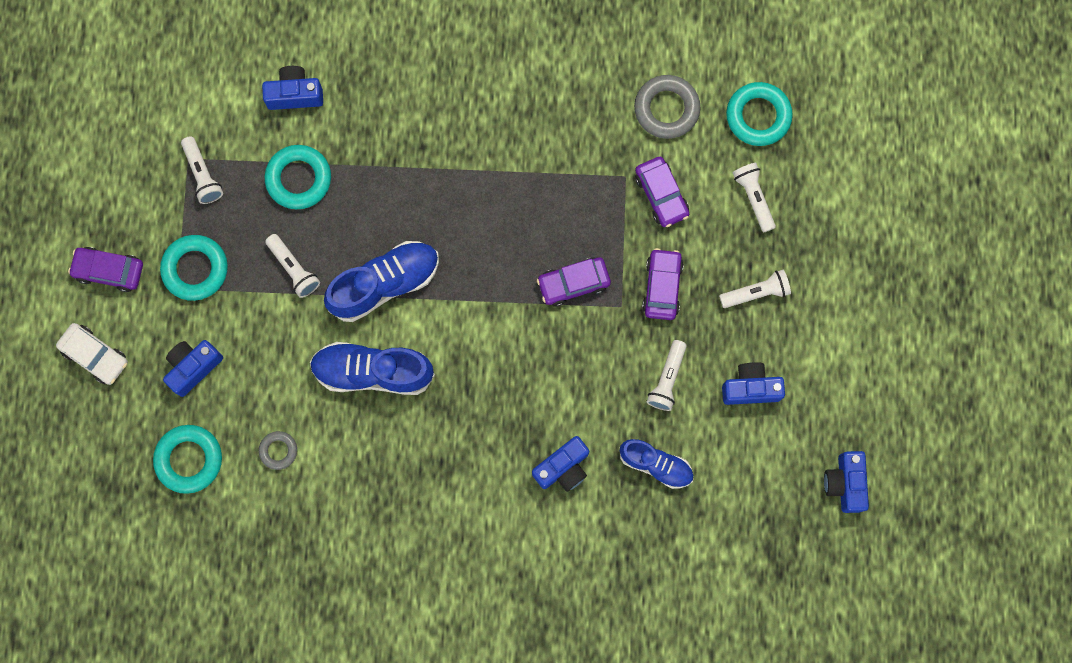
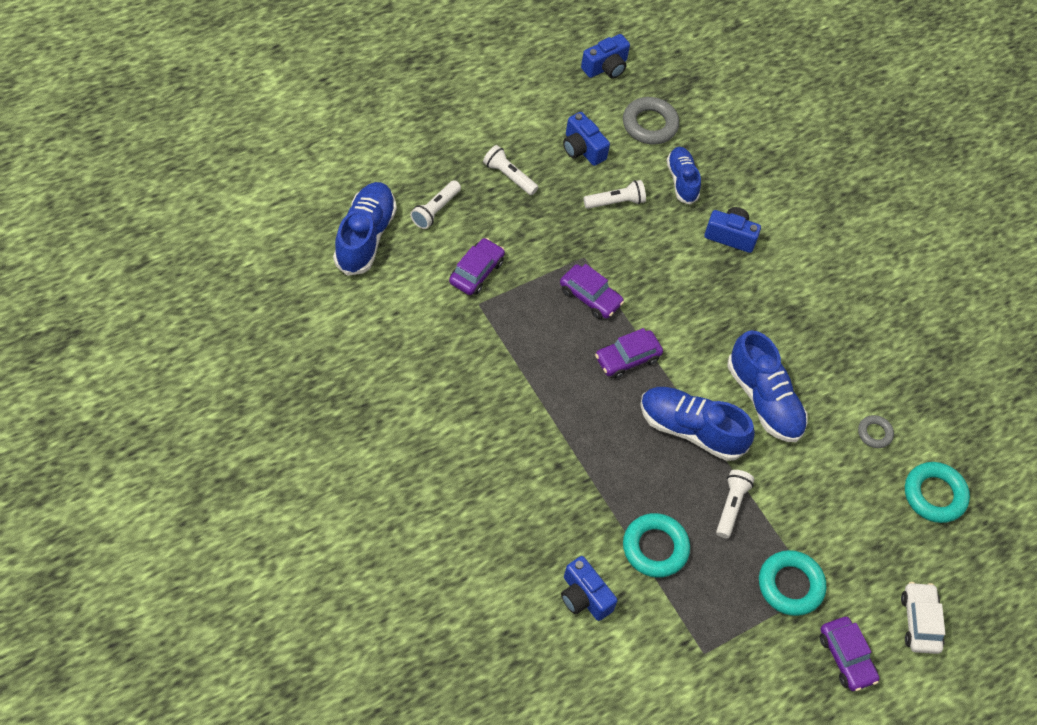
camera: 130 degrees left, 20 degrees down
(193, 367) = (866, 536): blue camera -> none
(203, 175) = (709, 631): white flashlight -> none
(662, 287) = (549, 237): purple car -> purple car (627, 358)
(666, 109) = (401, 302): grey ring -> grey ring (650, 124)
(758, 116) = (365, 237): turquoise ring -> blue shoe

